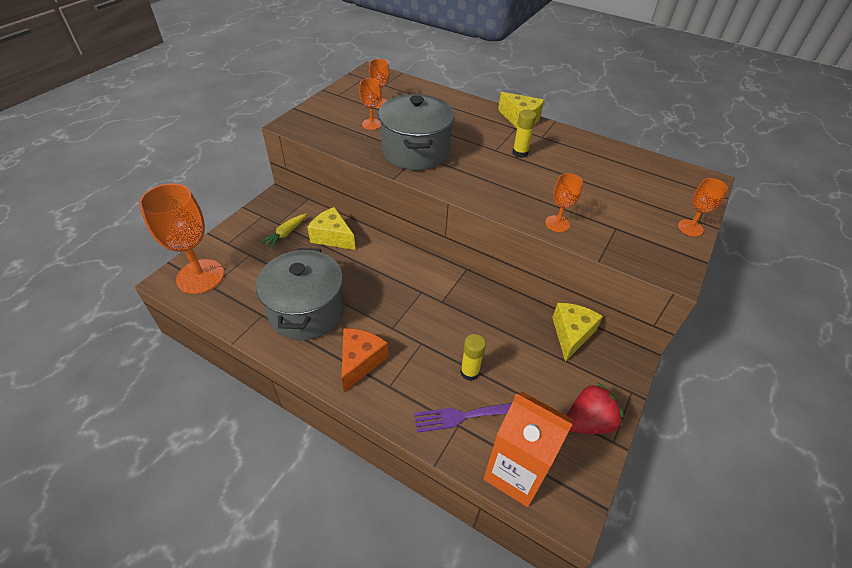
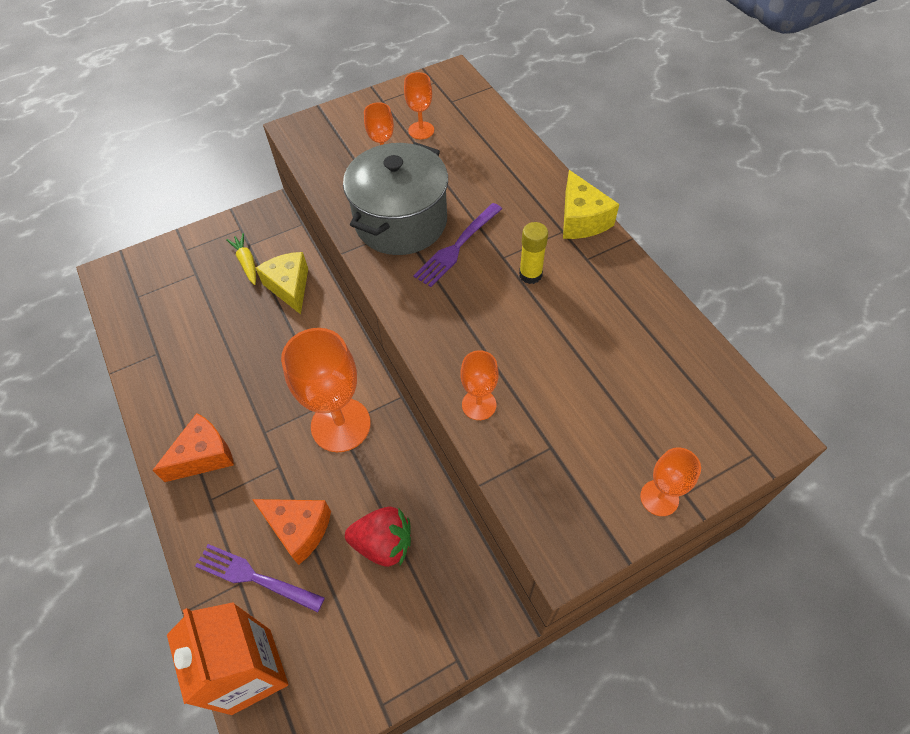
camera: 35 degrees right, 10 degrees up
(200, 276) = (135, 281): orange goblet -> orange goblet (340, 425)
(286, 234) = (246, 262): yellow carrot -> yellow carrot turned 90 degrees clockwise
(306, 311) = (199, 369): grey pot -> none
(463, 153) = (457, 247): none -> purple fork
(469, 372) = (299, 529): yellow glue stick -> orange cheese
(571, 334) = (450, 546): yellow cheese -> none
(588, 422) = (374, 664): red strawberry -> red strawberry (383, 543)

